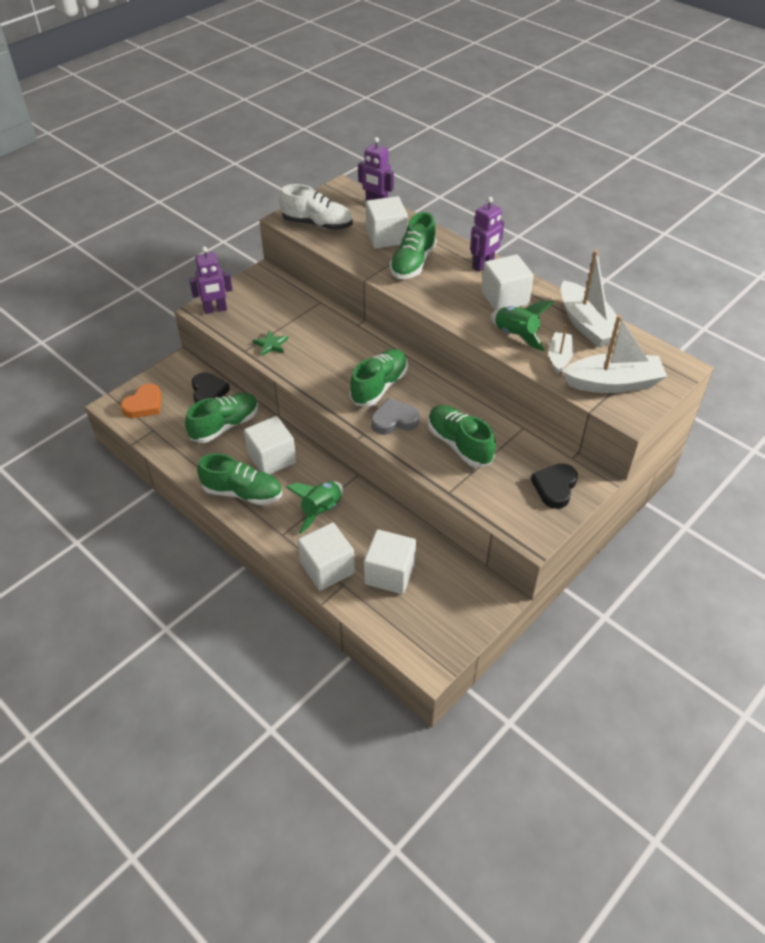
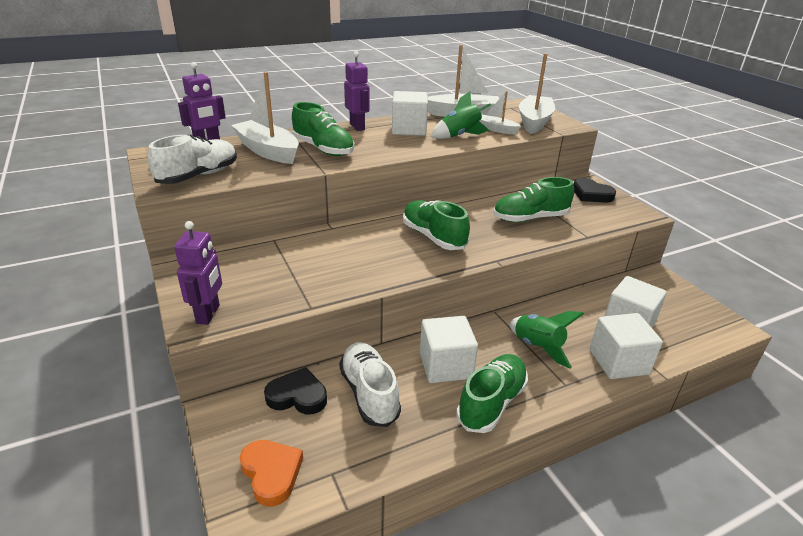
camera: 70 degrees left, 15 degrees down
(225, 426) = (369, 393): green shoe -> white shoe
(271, 344) = (316, 285): green star -> none
(386, 237) = (268, 151): white cube -> white boat
(394, 420) = (485, 240): grey heart -> none

